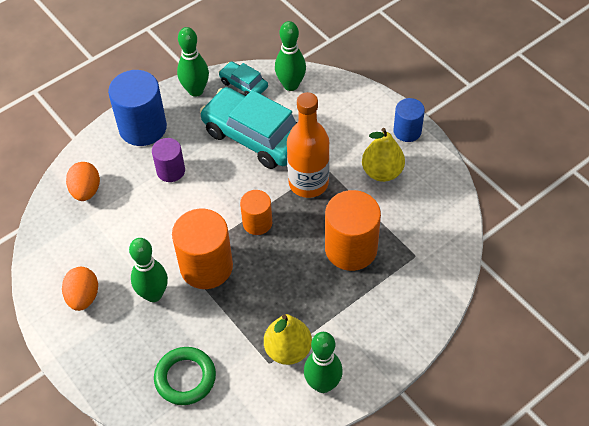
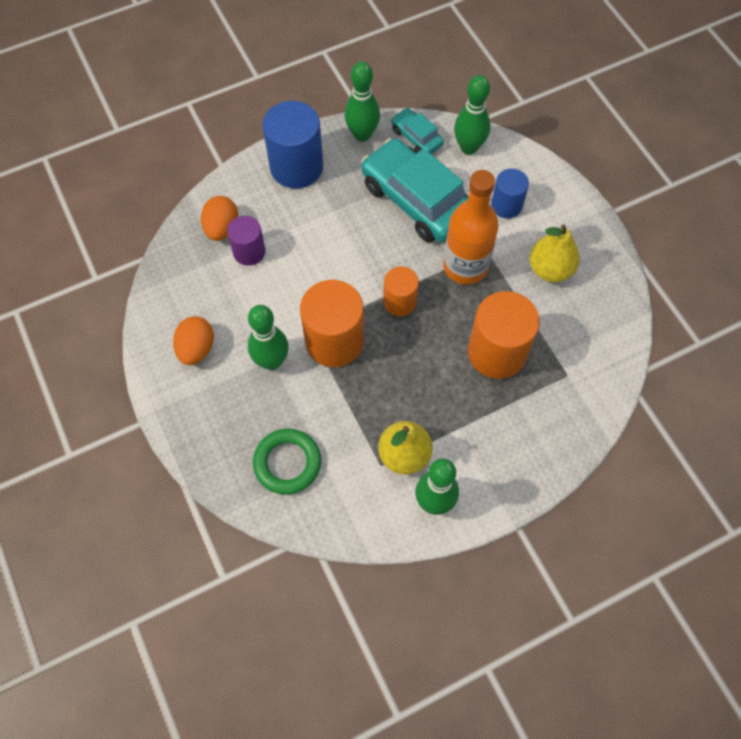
camera: 10 degrees right, 10 degrees up
(171, 171) = (317, 223): purple cylinder -> purple cylinder (249, 252)
(407, 131) = (588, 226): blue cylinder -> blue cylinder (506, 205)

